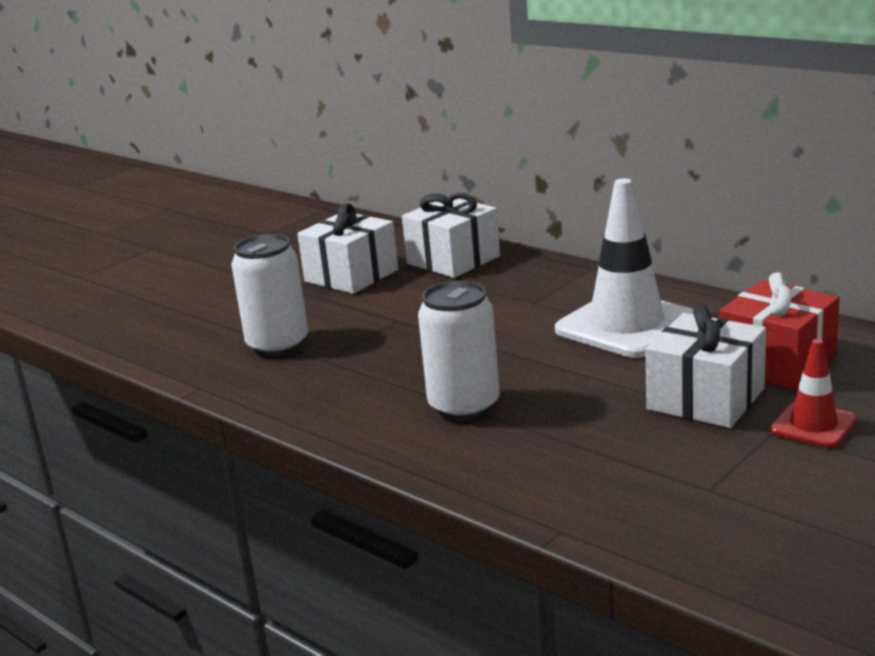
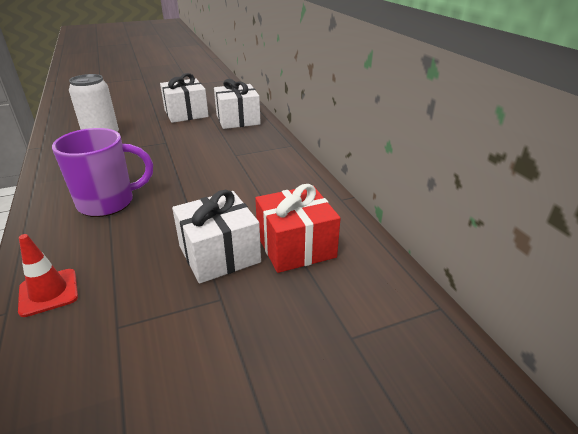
camera: 25 degrees right, 10 degrees up
(464, 406) = (108, 202): white can -> purple mug
(626, 325) = (255, 185): white traffic cone -> none
(813, 425) = (247, 307): red traffic cone -> red traffic cone (48, 292)

